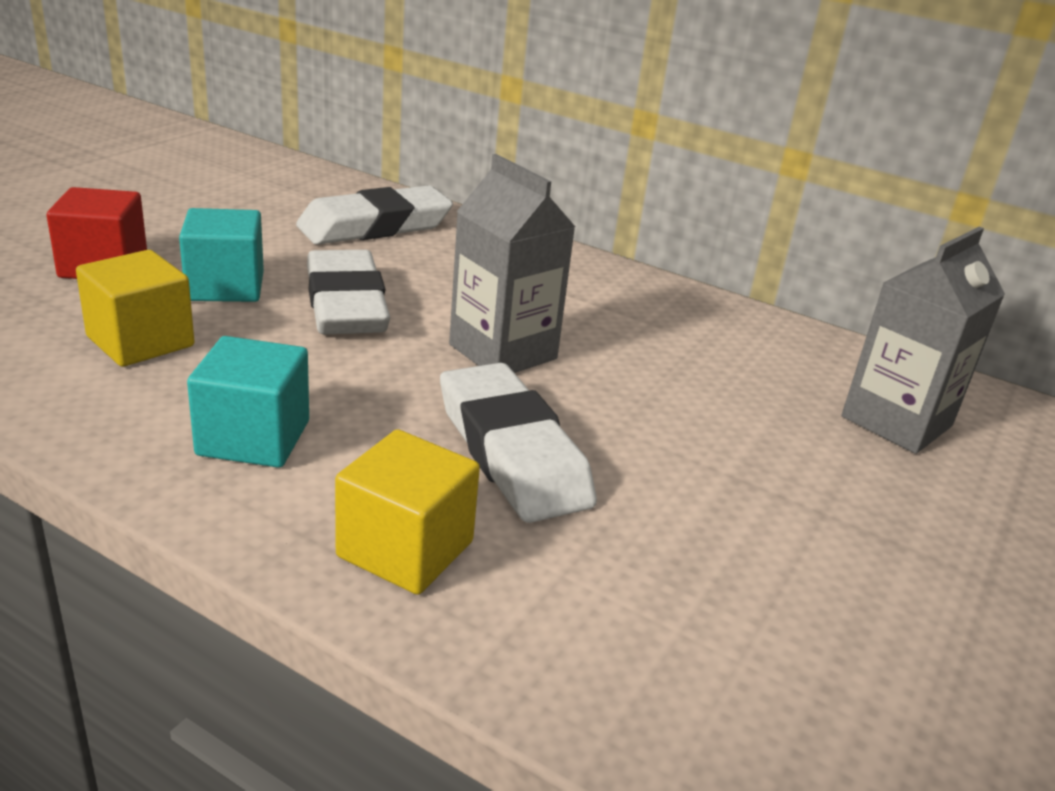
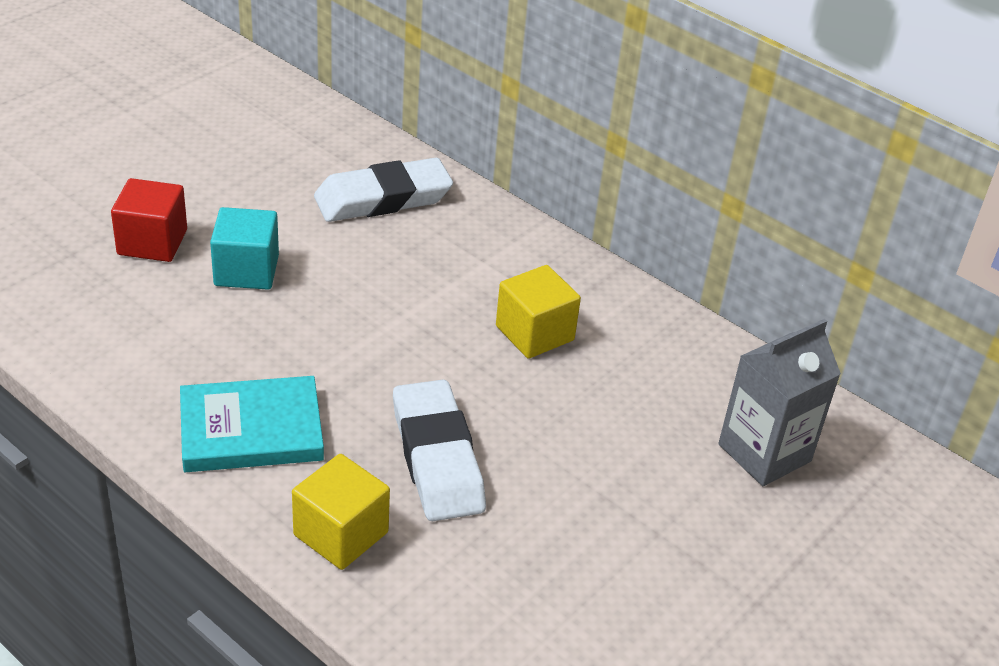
camera: 10 degrees right, 10 degrees up
(140, 341) = (177, 328): yellow cube -> yellow cube (534, 333)
(253, 438) = (251, 429): turquoise cube -> turquoise book
(346, 304) = (340, 295): white eraser -> none
(503, 352) = (457, 356): grey carton -> none

